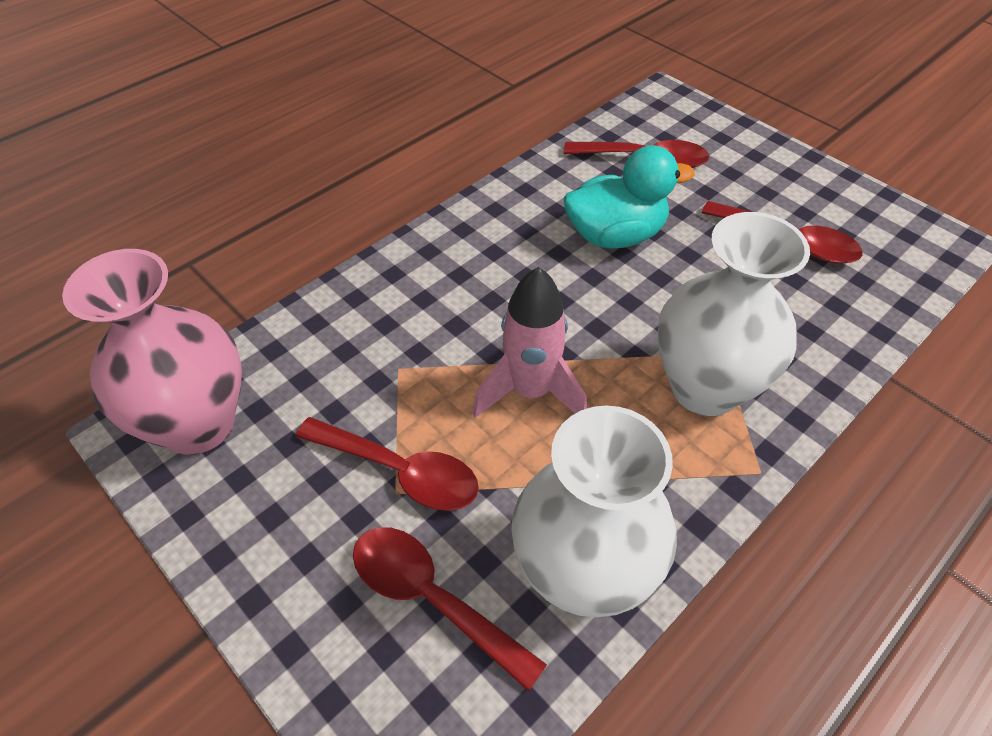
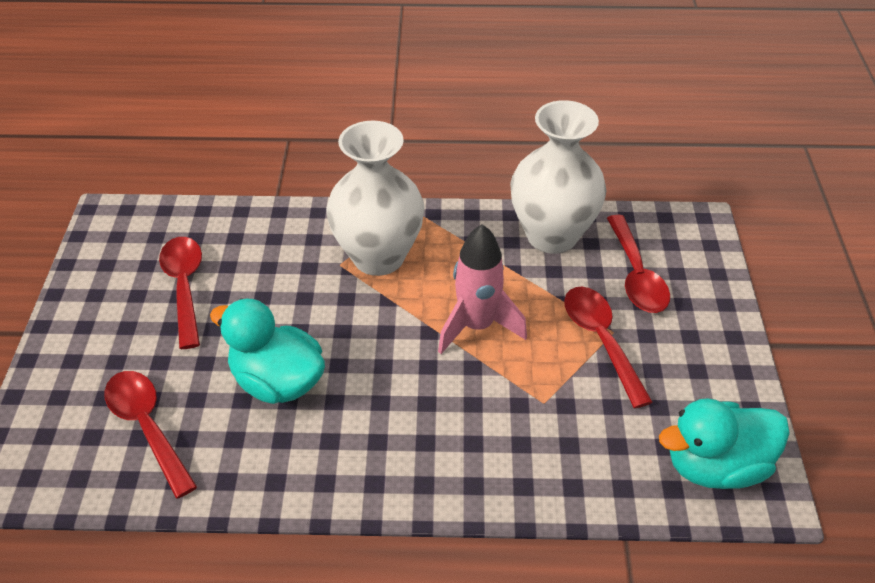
camera: 135 degrees left, 5 degrees down
(198, 424) = (715, 466): pink vase -> turquoise duck

